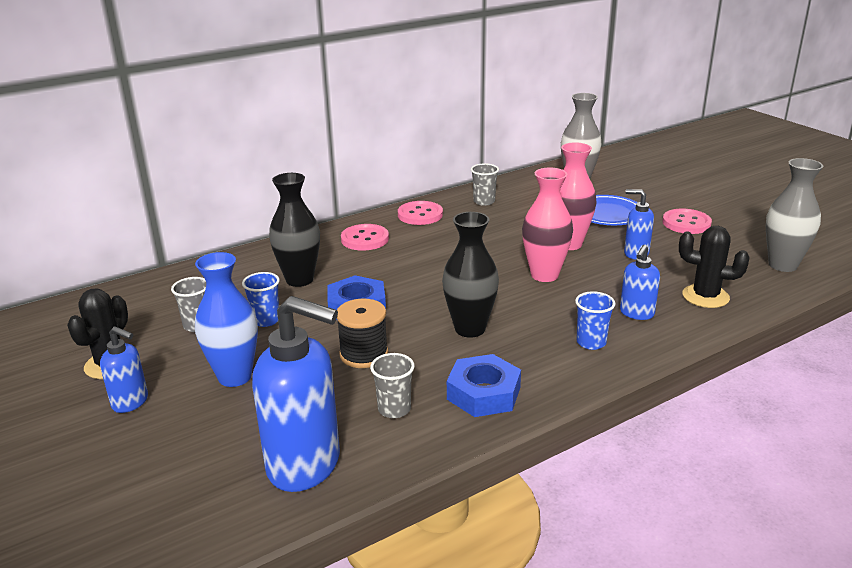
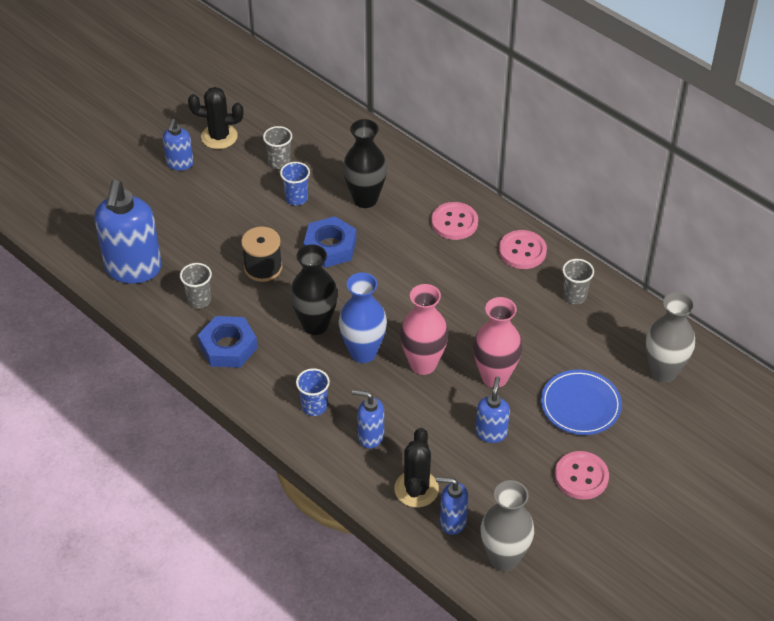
camera: 75 degrees right, 20 degrees up
(235, 377) = (219, 205): blue vase -> blue vase (363, 352)
(743, 283) = (452, 521): none -> blue soap dispenser

